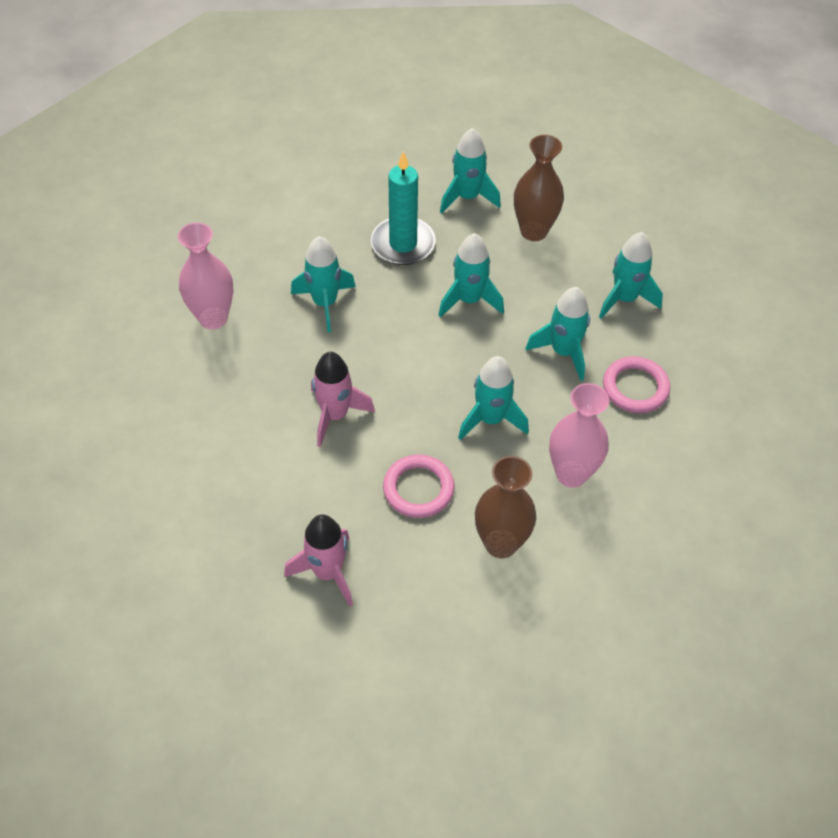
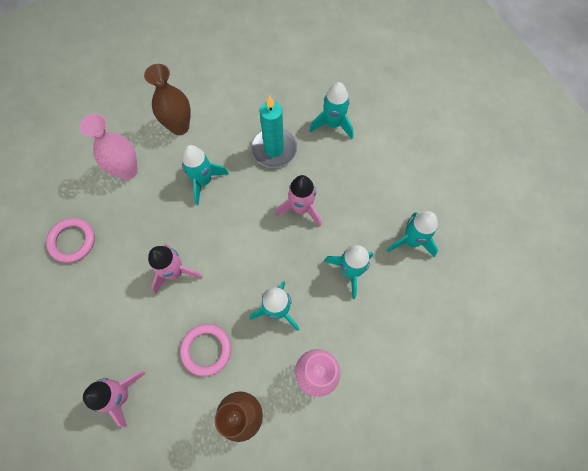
camera: 20 degrees right, 15 degrees up
(469, 300) = (301, 208): turquoise rocket -> pink rocket
(534, 231) = (368, 165): brown vase -> brown vase (179, 127)
(635, 388) = (389, 317): pink ring -> pink ring (72, 241)

